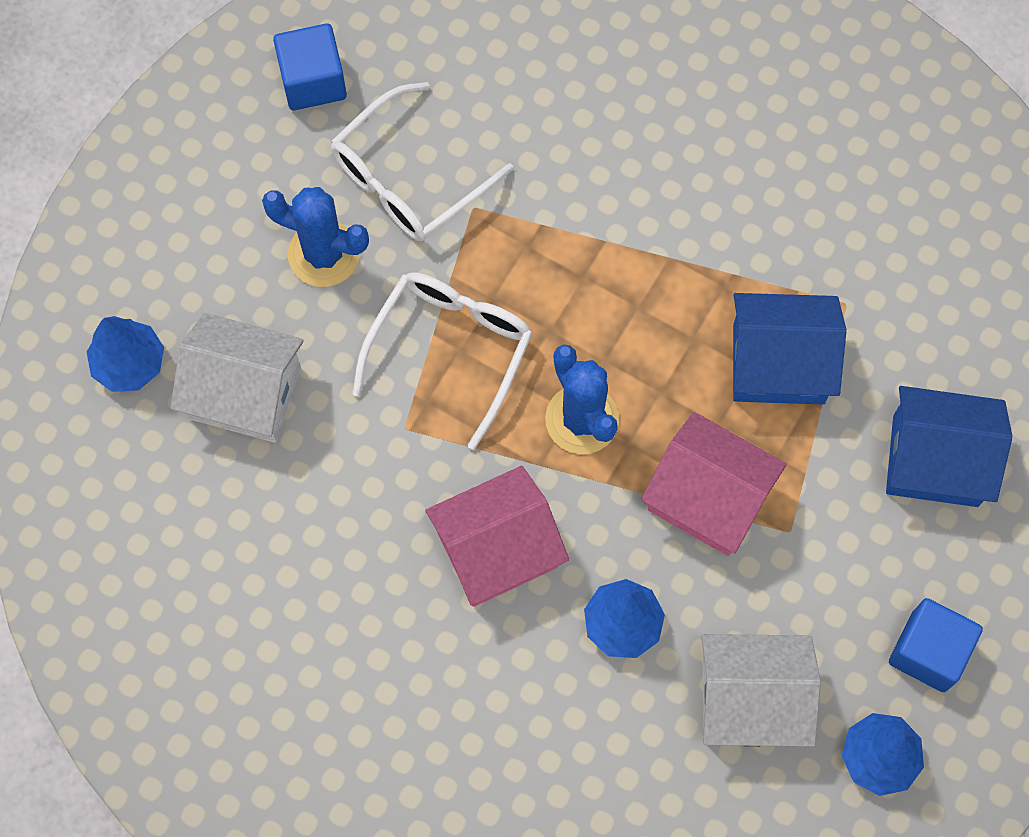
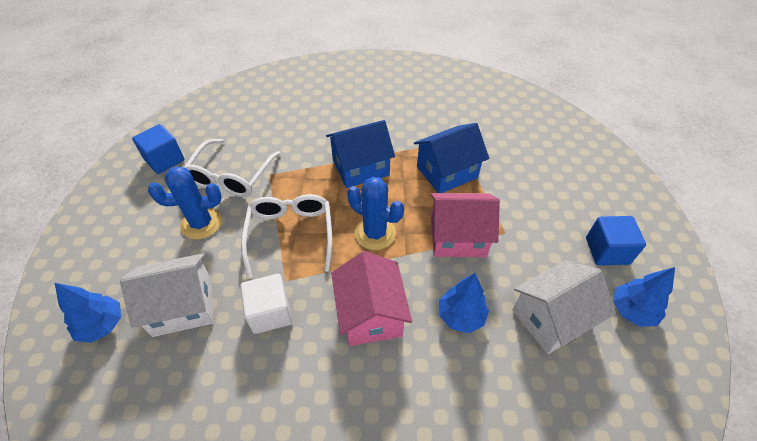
camera: 30 degrees left, 20 degrees down
(359, 469) = (270, 313): none -> white cube
(497, 550) = (370, 314): pink house -> pink house turned 45 degrees counterclockwise
(935, 461) = (539, 177): blue house -> blue house (360, 167)

